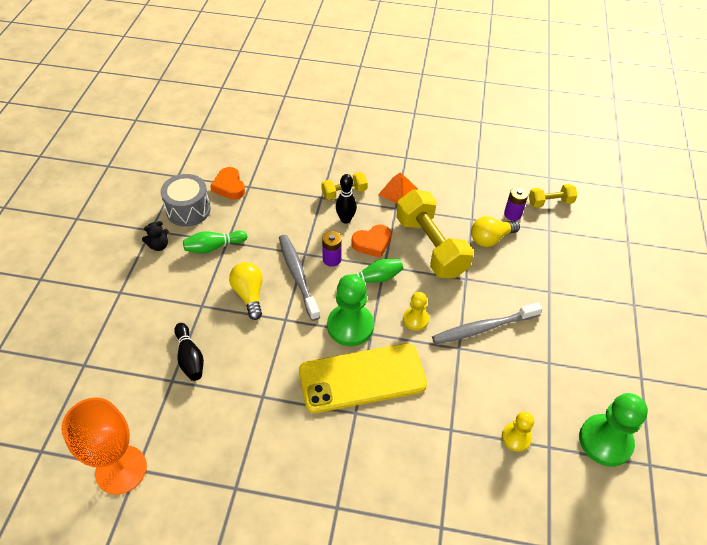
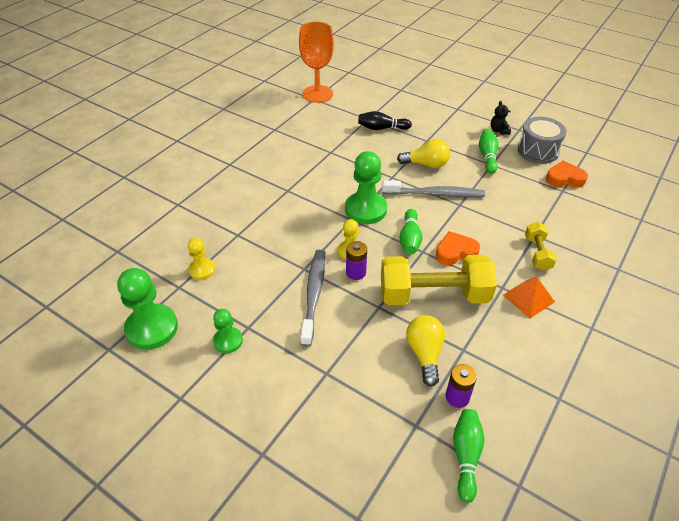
camera: 115 degrees right, 5 degrees down
(332, 259) = (445, 219): purple battery -> purple battery (356, 272)
(345, 219) = (495, 243): black bowling pin -> none
(362, 378) = (313, 202): yellow phone -> none
(372, 243) = (455, 252): orange heart -> orange heart turned 75 degrees clockwise
(550, 202) = (466, 456): yellow dumbbell -> green bowling pin
(572, 371) = (228, 341): none -> green pawn

